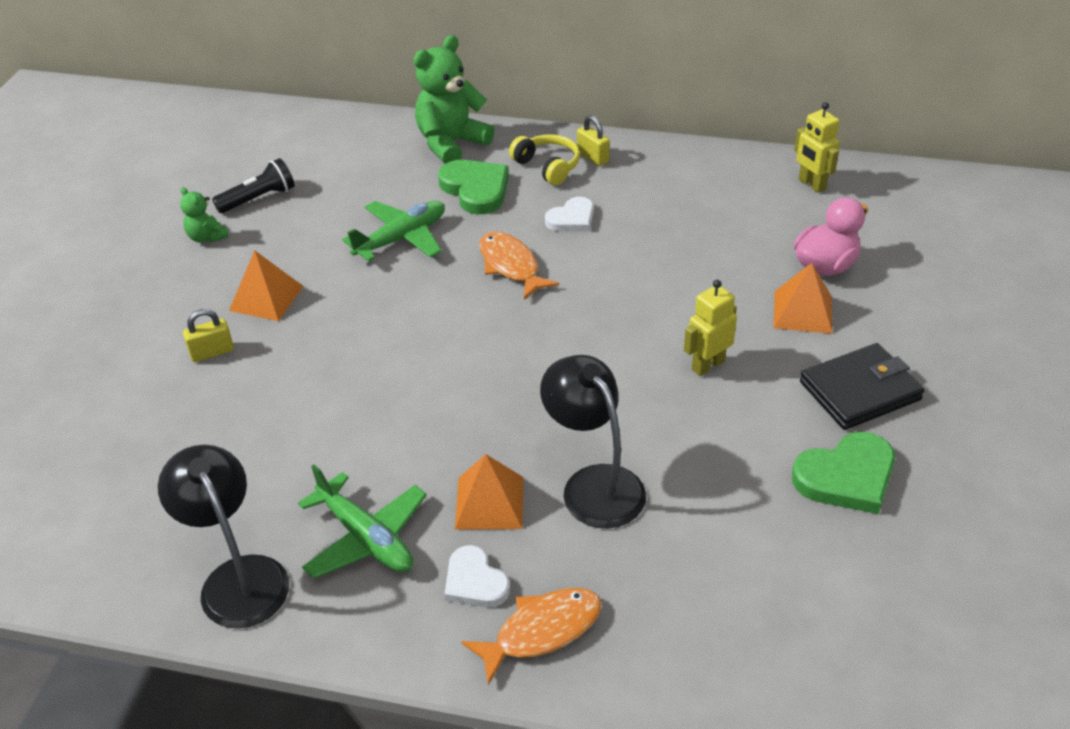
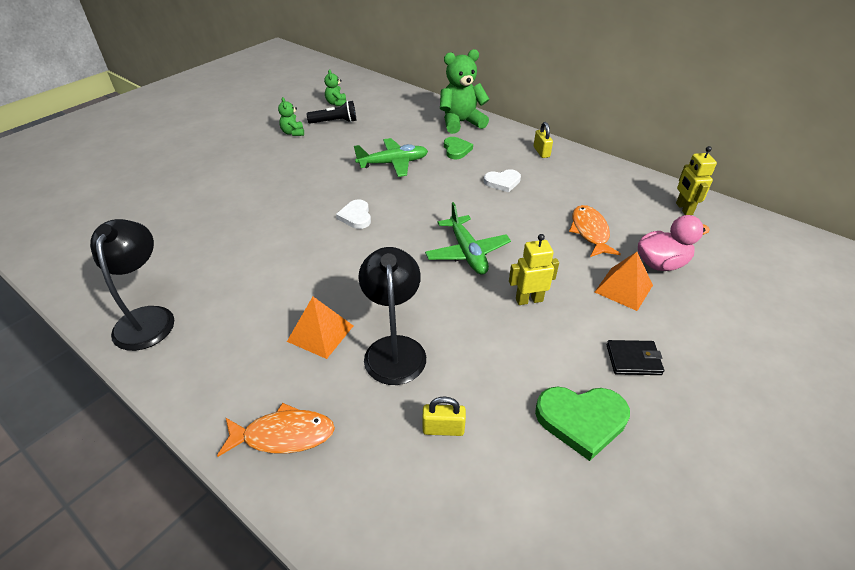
camera: 25 degrees right, 0 degrees up
(212, 352) = (244, 190): yellow padlock -> yellow padlock (443, 429)
(235, 166) = (336, 103): none -> green teddy bear
(266, 298) = (296, 172): orange pyramid -> none
(366, 538) = (233, 324): green plane -> green plane (467, 252)
(475, 581) = (271, 381): white heart -> white heart (356, 216)
(476, 189) = (456, 150): green heart -> green heart, size x0.65
(511, 266) = (444, 197): orange fish -> orange fish (590, 232)
(547, 167) = (509, 149): yellow headphones -> none
(860, 391) = (633, 360): black wallet -> black wallet, size x0.61

